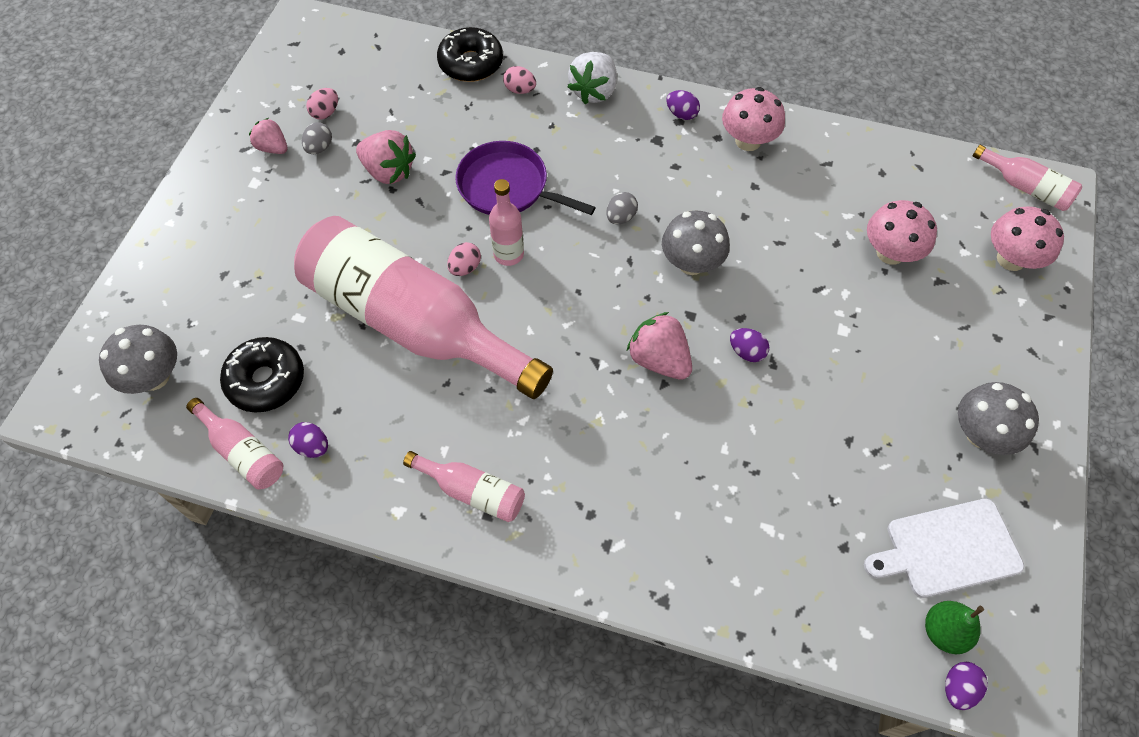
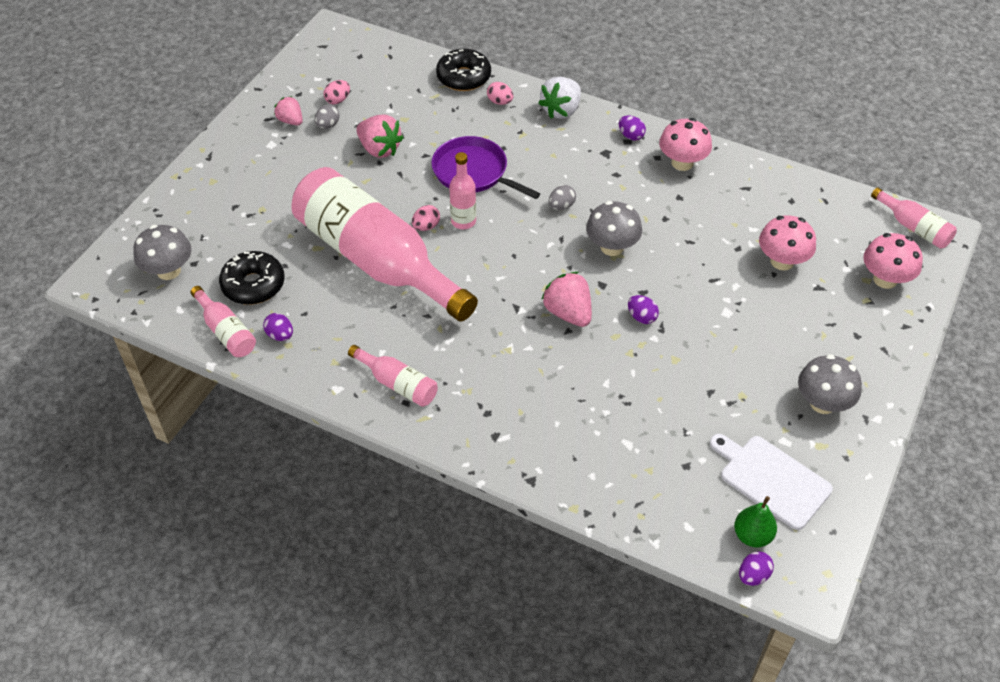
camera: 10 degrees right, 10 degrees down
(947, 549) = (771, 479): white cutting board -> white cutting board turned 45 degrees clockwise

